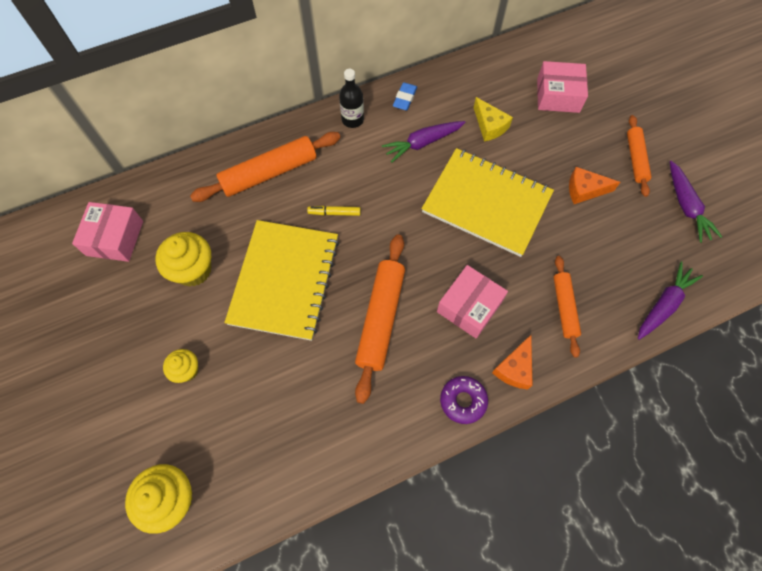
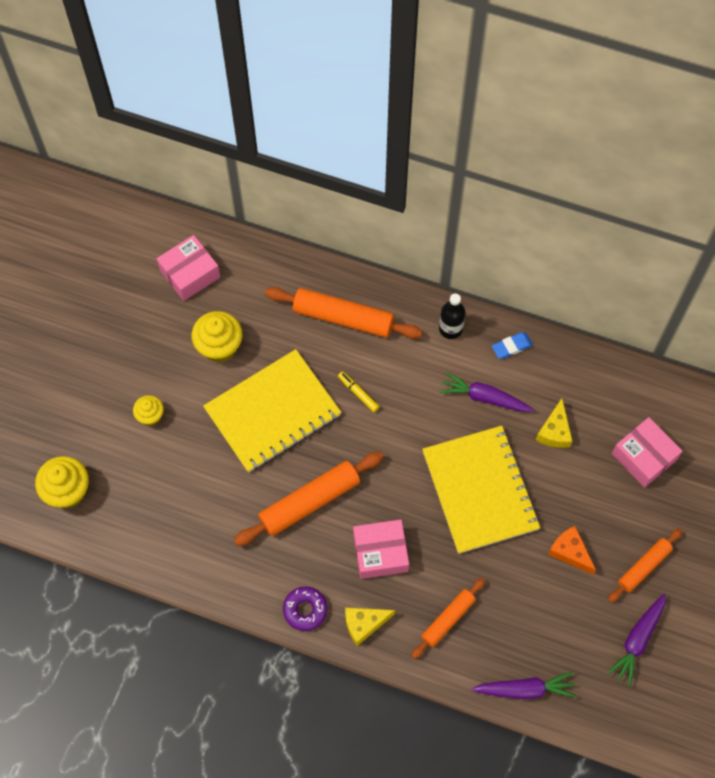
camera: 45 degrees right, 0 degrees up
(515, 368) = (364, 624): orange cheese -> yellow cheese

